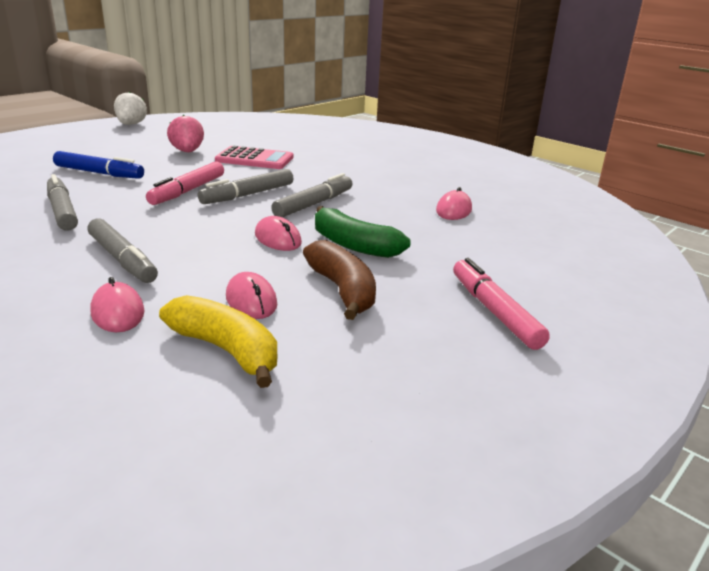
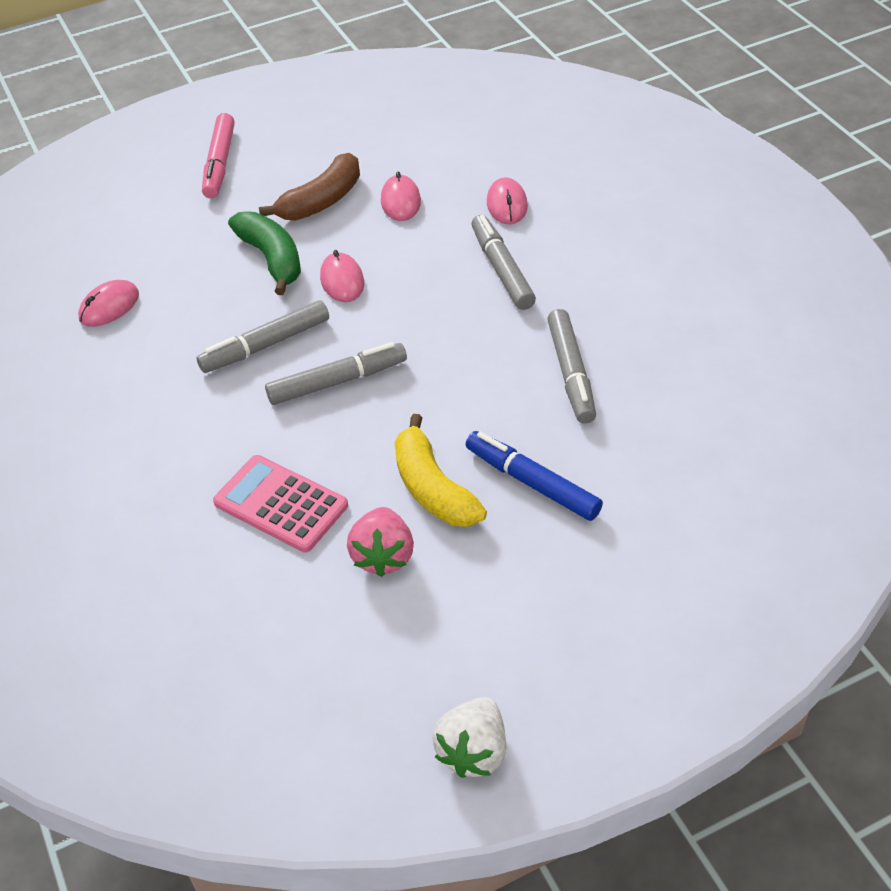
camera: 155 degrees left, 20 degrees up
(188, 191) = (412, 404): pink marker -> none
(227, 350) = (434, 159): yellow banana -> yellow banana (433, 488)
(343, 290) = (321, 201): brown banana -> brown banana turned 135 degrees counterclockwise

